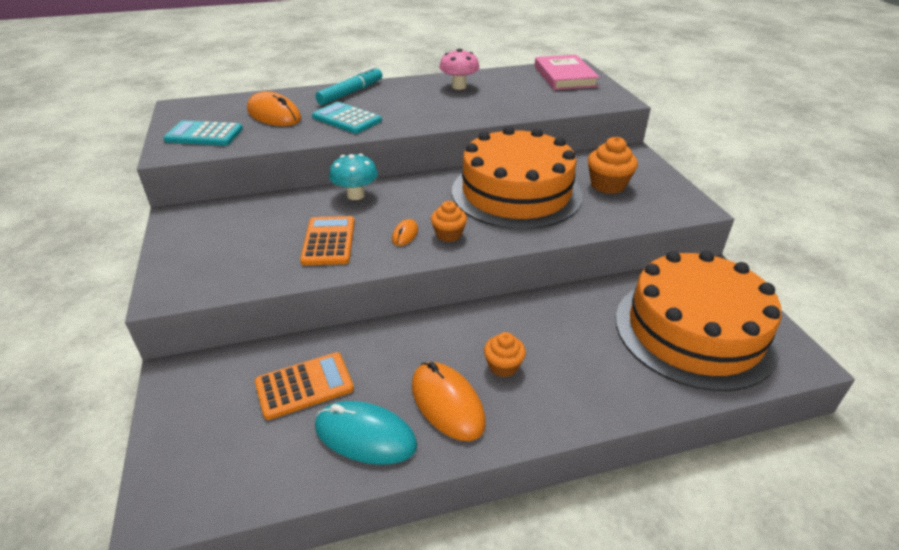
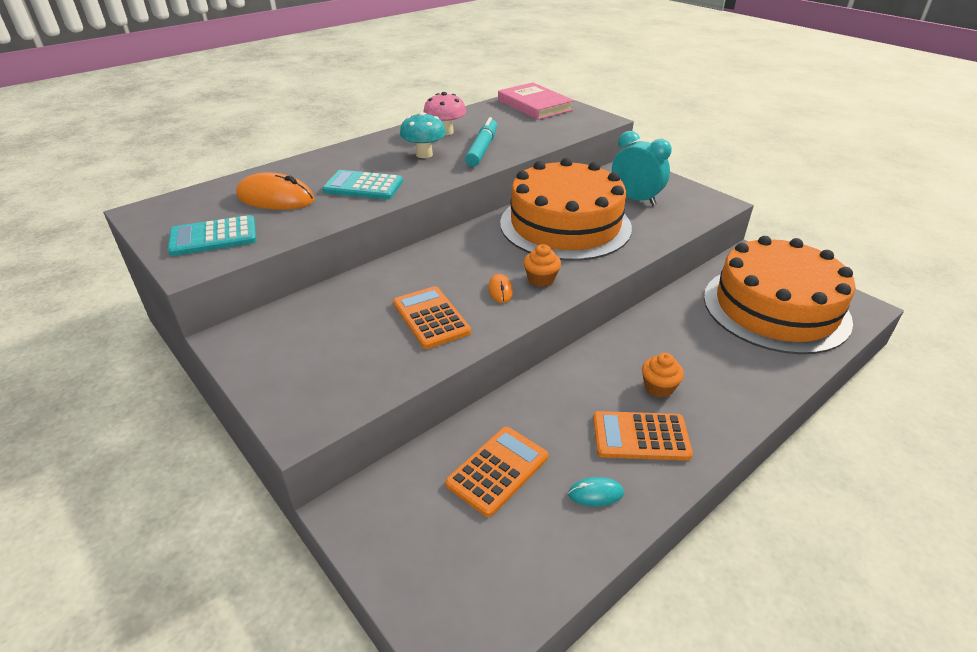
camera: 25 degrees left, 0 degrees up
(351, 93) = (339, 158): turquoise marker -> turquoise marker (482, 149)
(356, 195) = (414, 265): turquoise mushroom -> turquoise mushroom (424, 154)
(365, 436) = (595, 493): turquoise mouse -> turquoise mouse, size x0.49
(447, 403) = (640, 436): orange mouse -> orange calculator
(608, 185) = (635, 199): orange cupcake -> turquoise clock

